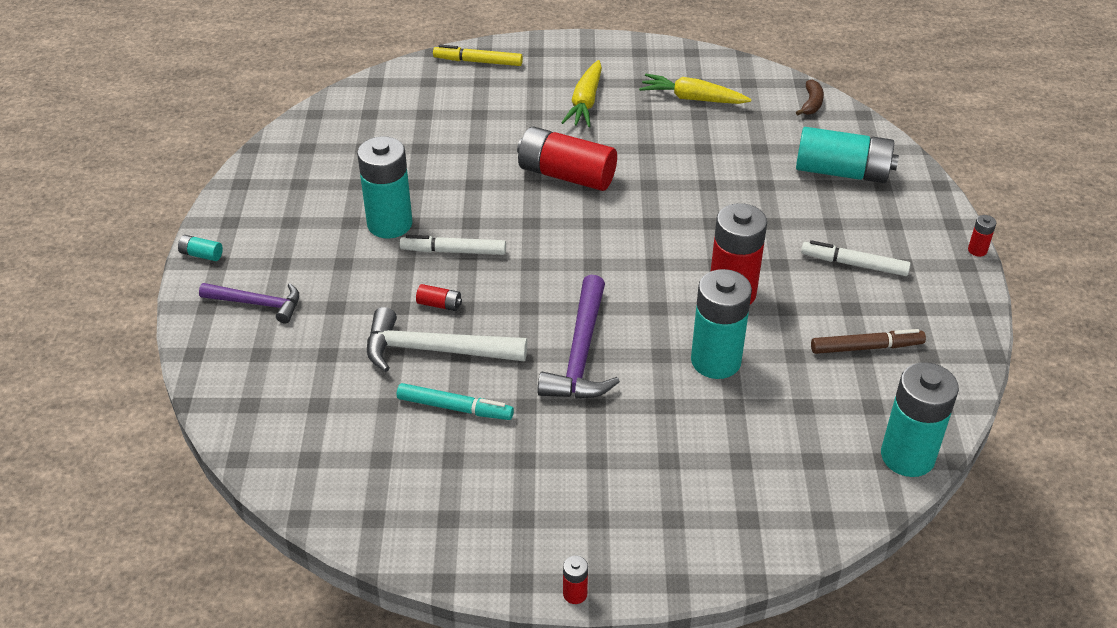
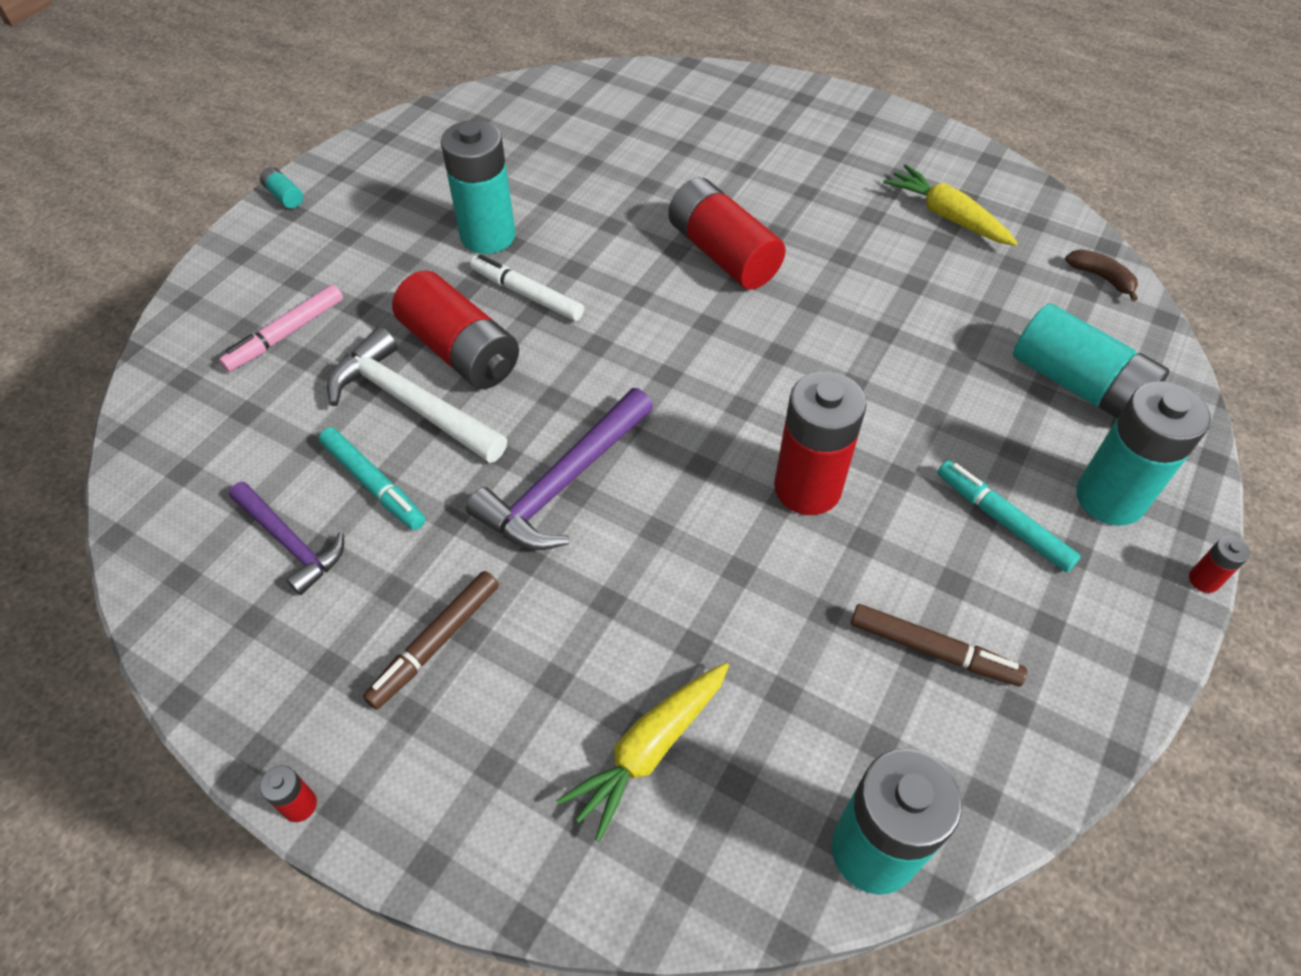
camera: 30 degrees right, 10 degrees up
(257, 303) = (288, 271): purple hammer -> purple hammer (290, 542)
(299, 345) = (286, 334): none -> pink marker
(439, 304) = (461, 351): red battery -> red battery, size x2.43
(478, 62) = (729, 88): yellow marker -> none
(580, 475) = (435, 643): none -> brown marker
(585, 102) = (813, 175): yellow carrot -> yellow carrot (650, 749)
(716, 361) = (716, 571): turquoise battery -> turquoise battery (1110, 498)
(811, 103) = (1101, 278): brown banana -> brown banana turned 90 degrees counterclockwise
(854, 264) = (1002, 521): white marker -> turquoise marker

